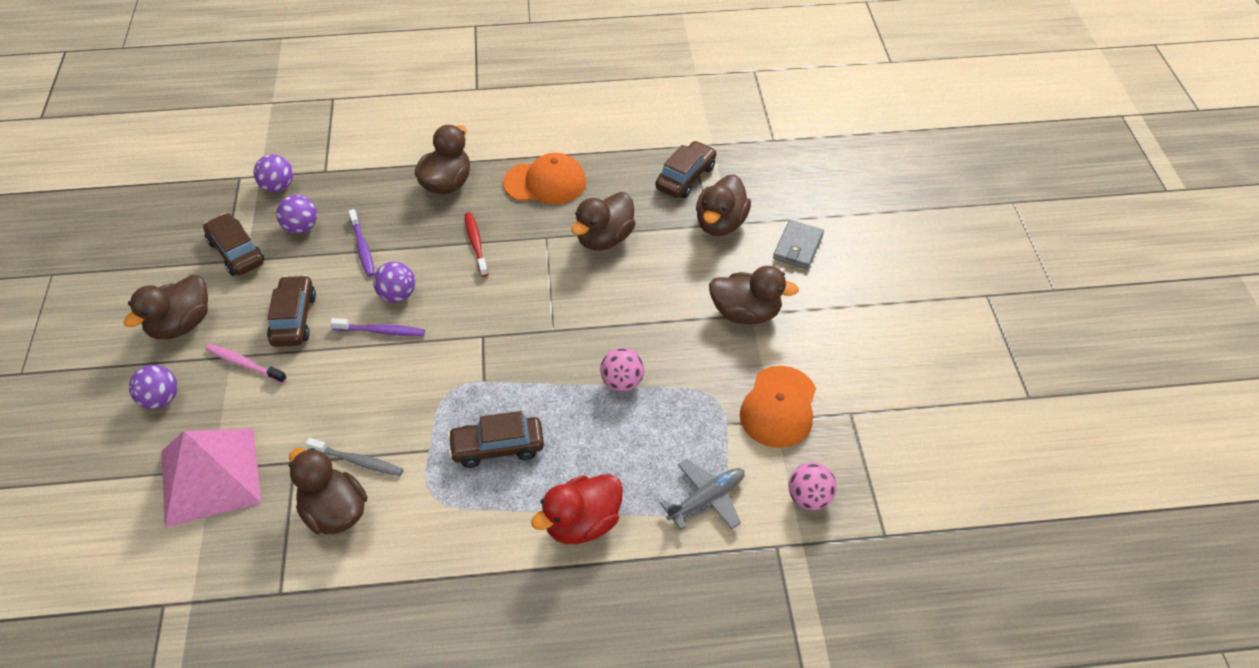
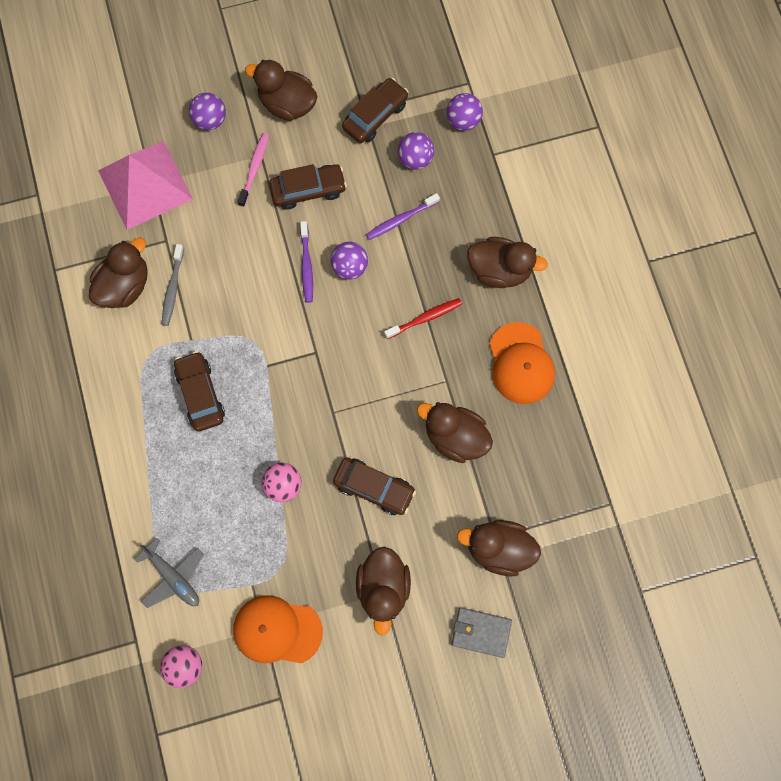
camera: 80 degrees right, 25 degrees up
(582, 523) = (137, 478): red duck -> none
(685, 177) = (558, 503): brown car -> brown car (374, 487)

